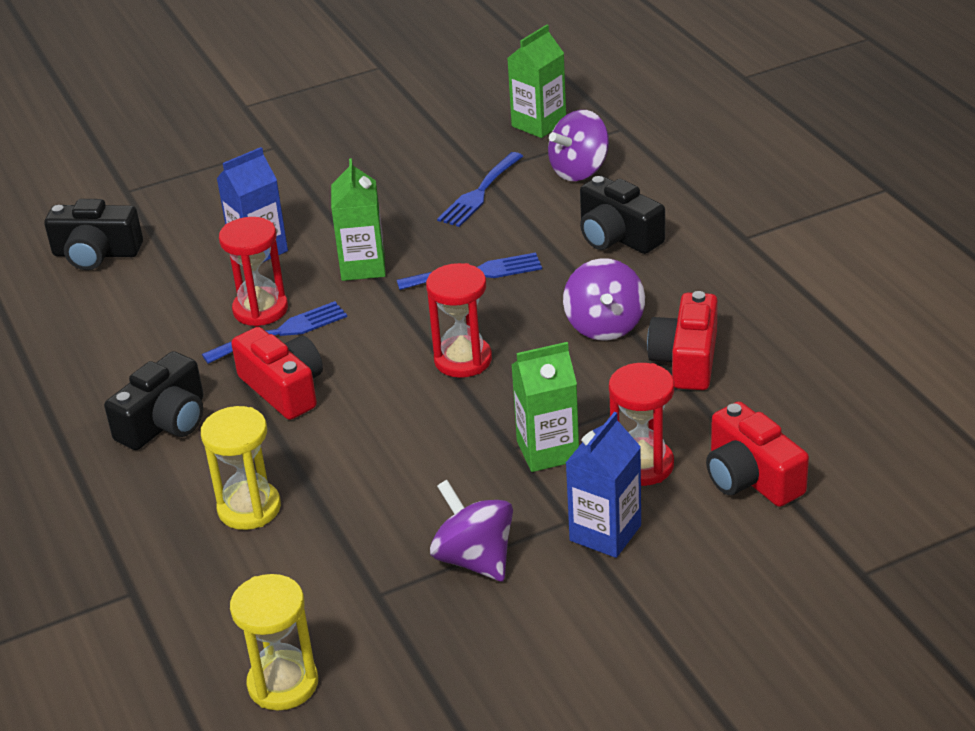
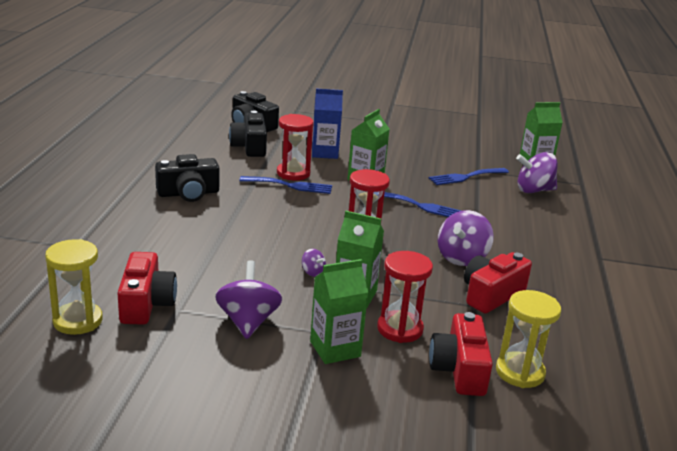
camera: 30 degrees right, 10 degrees down
(249, 508) = (174, 243): yellow hourglass -> yellow hourglass (520, 372)
(284, 388) = (259, 206): red camera -> red camera (146, 303)
(466, 448) = (312, 272): none -> purple spinning top
(605, 533) = (335, 349): blue carton -> green carton
(617, 236) = (520, 224): black camera -> black camera (250, 146)

